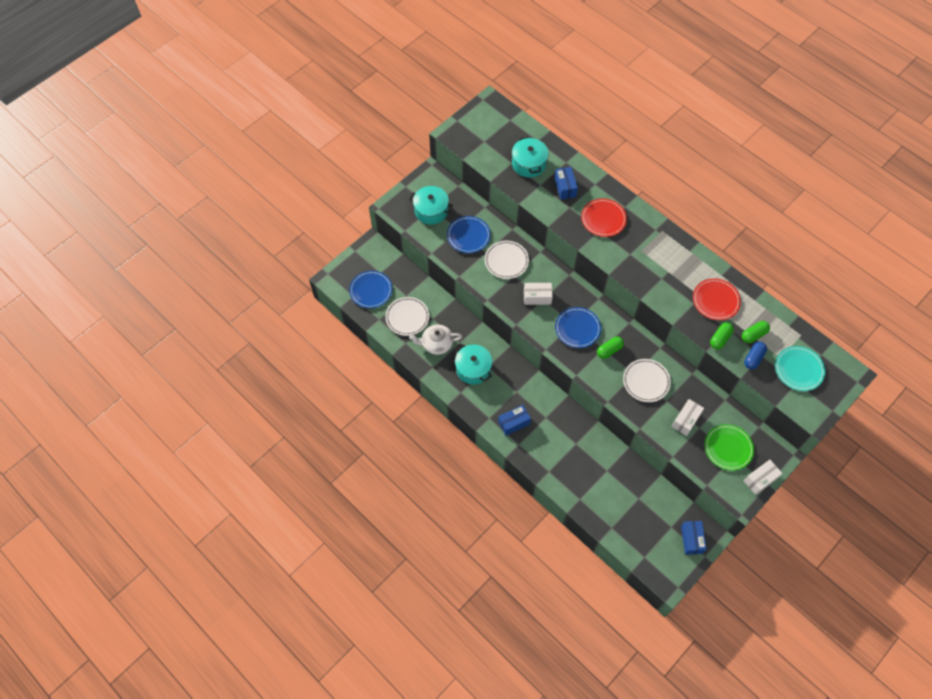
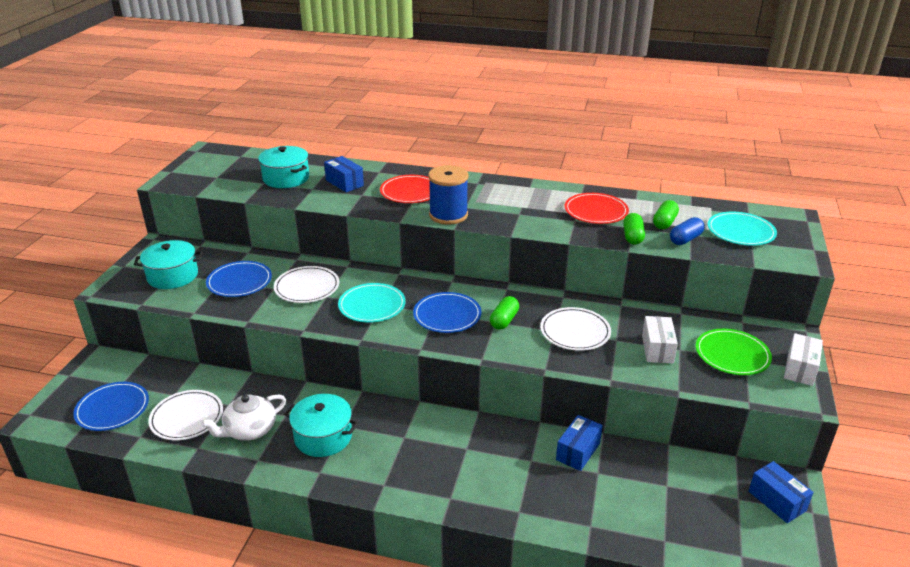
camera: 30 degrees left, 30 degrees down
(514, 423) = (425, 475): blue box -> blue box (578, 451)
(537, 297) = (372, 305): white box -> turquoise plate
(613, 257) = (448, 215): none -> blue spool
(753, 358) = (685, 239): blue capsule -> blue capsule turned 45 degrees clockwise

